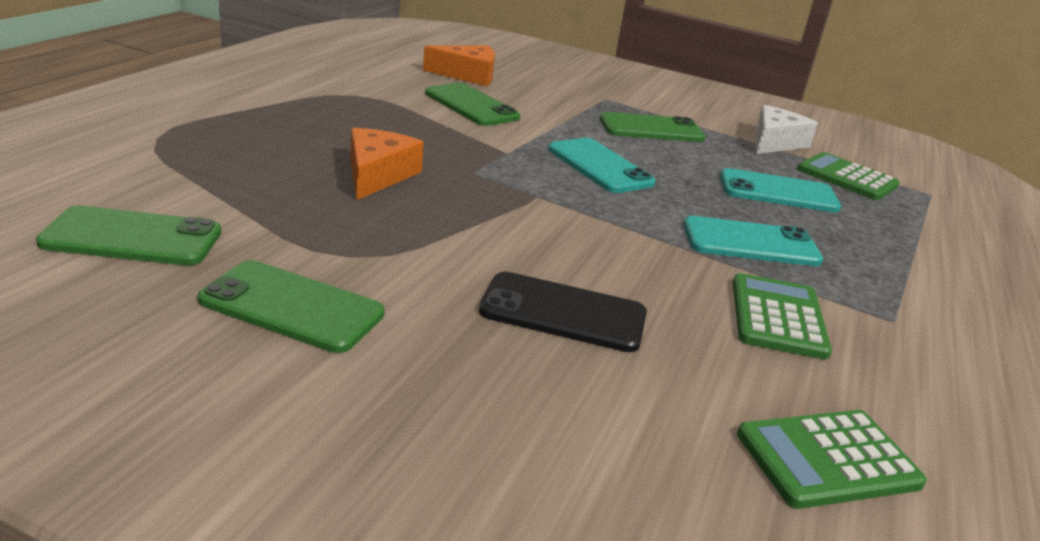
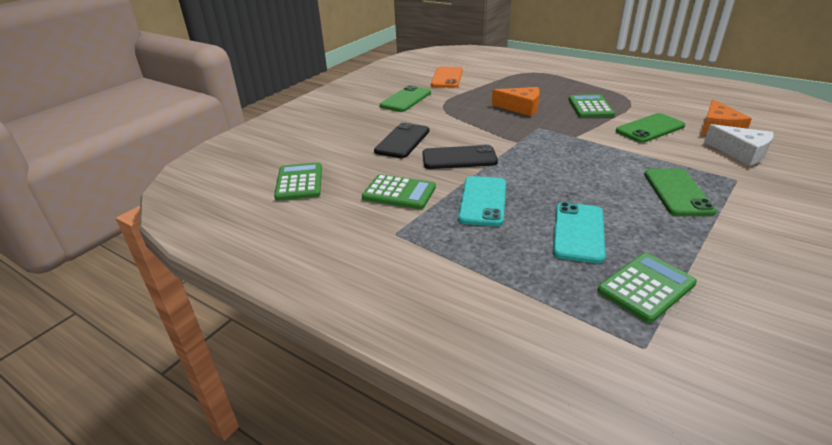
camera: 105 degrees right, 5 degrees up
(132, 238) = (447, 78): green phone -> orange phone
(383, 123) = (590, 107): none -> green calculator
(599, 166) = (575, 163): turquoise phone -> none
(620, 252) = (459, 158): none -> black phone
(775, 142) = (715, 260): white cheese -> white cheese (741, 152)

